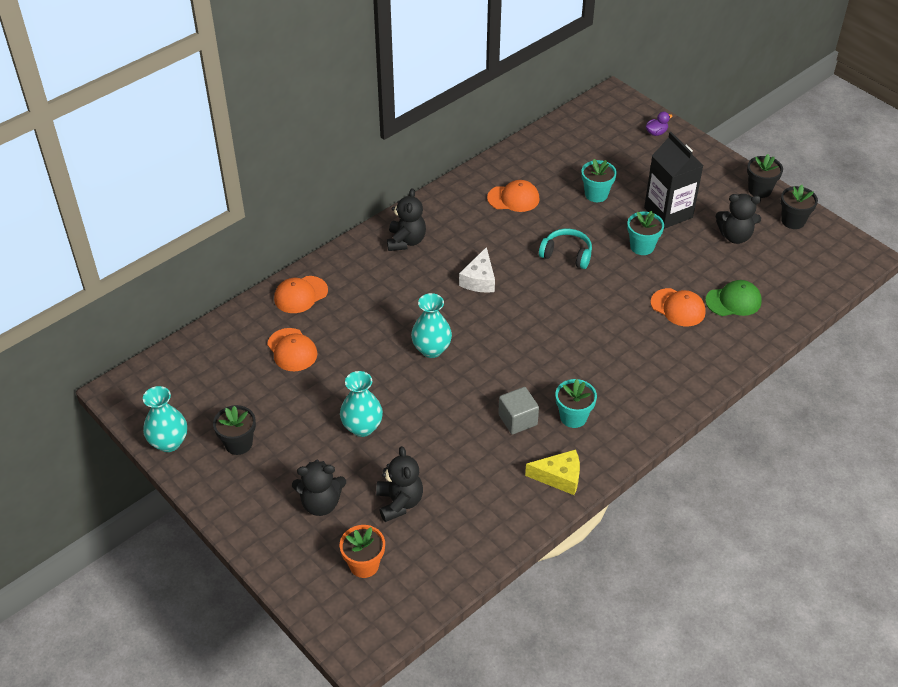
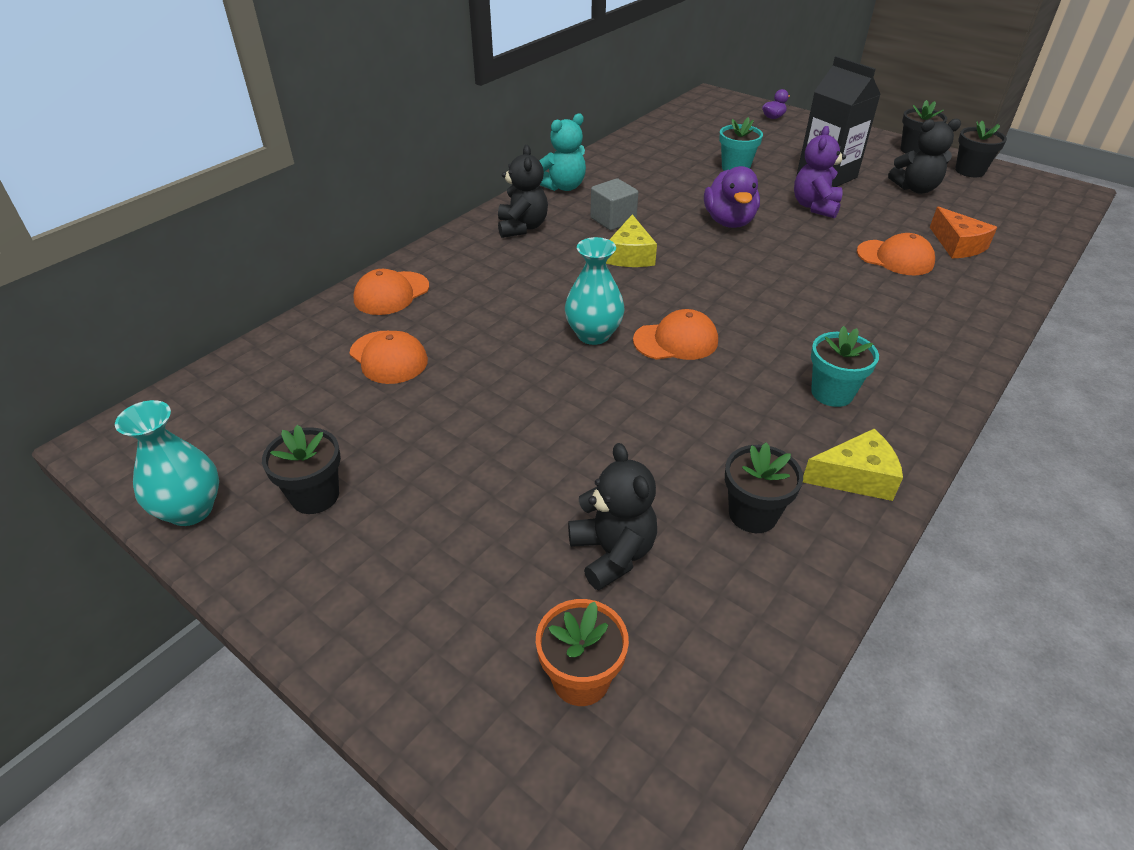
camera: 10 degrees left, 5 degrees down
(321, 503) = (474, 574): black teddy bear -> none
(362, 427) = (518, 445): turquoise vase -> none
(448, 200) = (563, 186): none -> turquoise teddy bear
(479, 280) = (630, 255): white cheese -> yellow cheese
(487, 491) = (752, 514): none -> black flower pot
(513, 198) = (640, 179): orange cap -> orange cap (676, 341)
(517, 420) = (753, 406): grey cube -> grey cube (613, 220)
(566, 254) = (729, 221): turquoise headphones -> purple duck
(642, 246) = (815, 207): turquoise flower pot -> purple teddy bear
(733, 301) = (957, 245): green cap -> orange cheese

